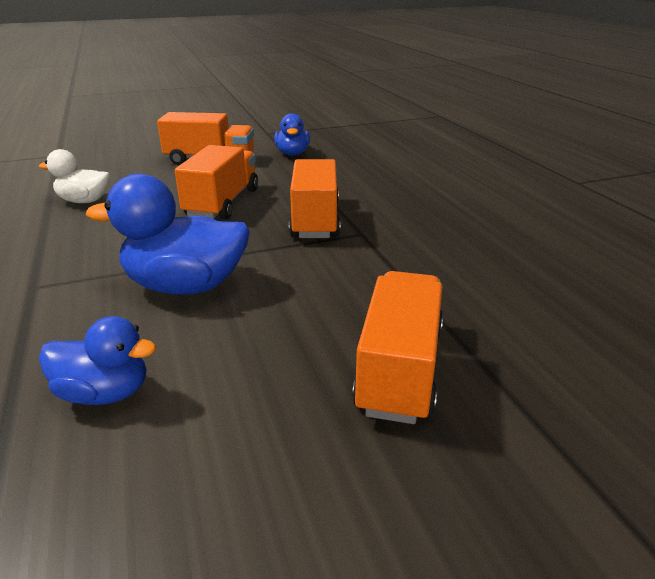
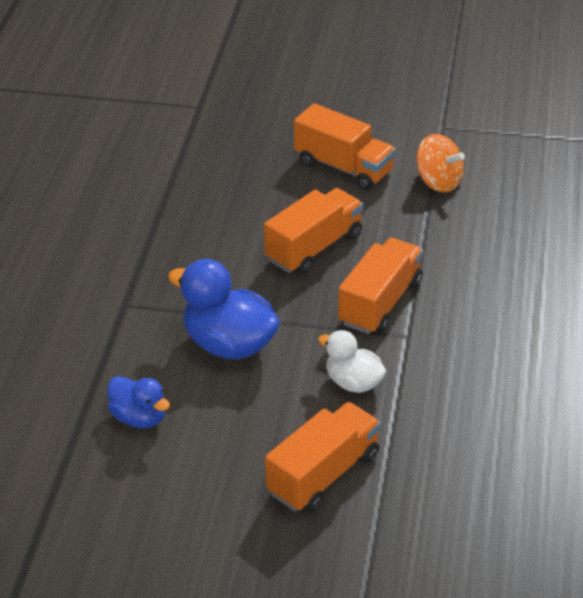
camera: 30 degrees right, 10 degrees up
(84, 201) = (196, 202): white duck -> white duck (353, 383)
(292, 154) = (438, 182): blue duck -> orange spinning top

